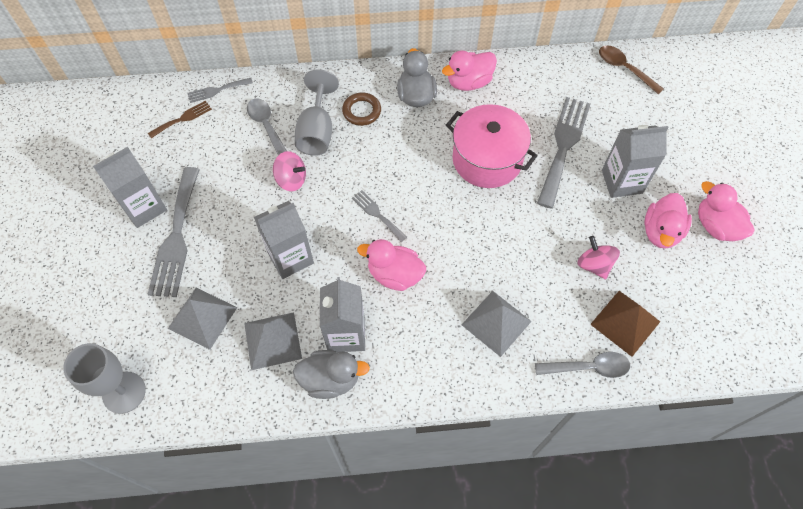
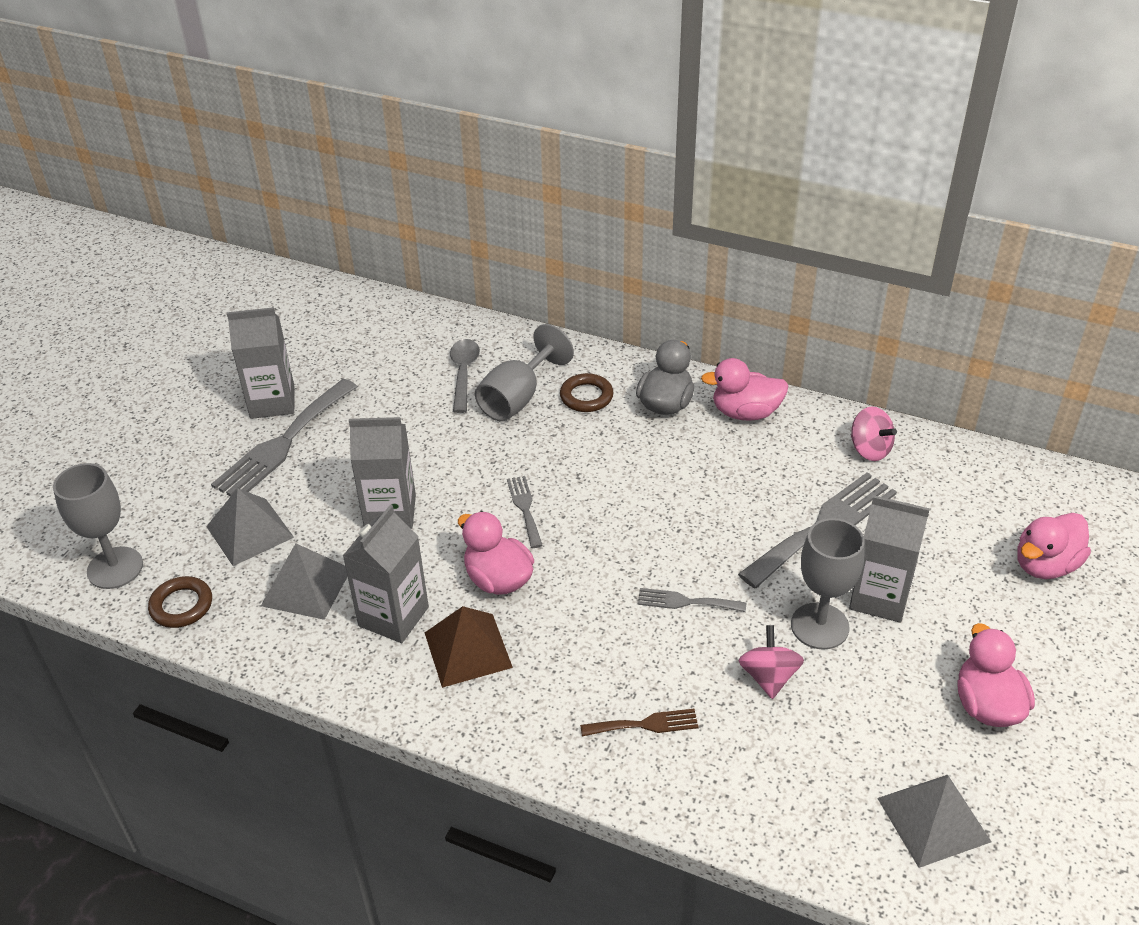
camera: 30 degrees right, 20 degrees down
(183, 119) = (378, 334): brown fork -> brown fork (645, 724)
(195, 397) = (181, 606): none -> brown ring
(217, 90) = (435, 320): grey fork -> grey fork (686, 602)
(291, 180) = (451, 435): pink spinning top -> pink spinning top (869, 449)
(330, 379) = (340, 655): grey duck -> none
(487, 159) = (708, 503): pink pot -> none
(496, 323) = (586, 685): grey pyramid -> grey pyramid (933, 819)
(588, 367) = (673, 791): grey spoon -> none
(601, 217) = (819, 626): none -> grey goblet
(624, 69) = (977, 471): brown spoon -> none
(625, 322) = (764, 763): brown pyramid -> brown pyramid (468, 650)
(661, 232) = (895, 678): pink duck -> pink duck (1045, 565)

